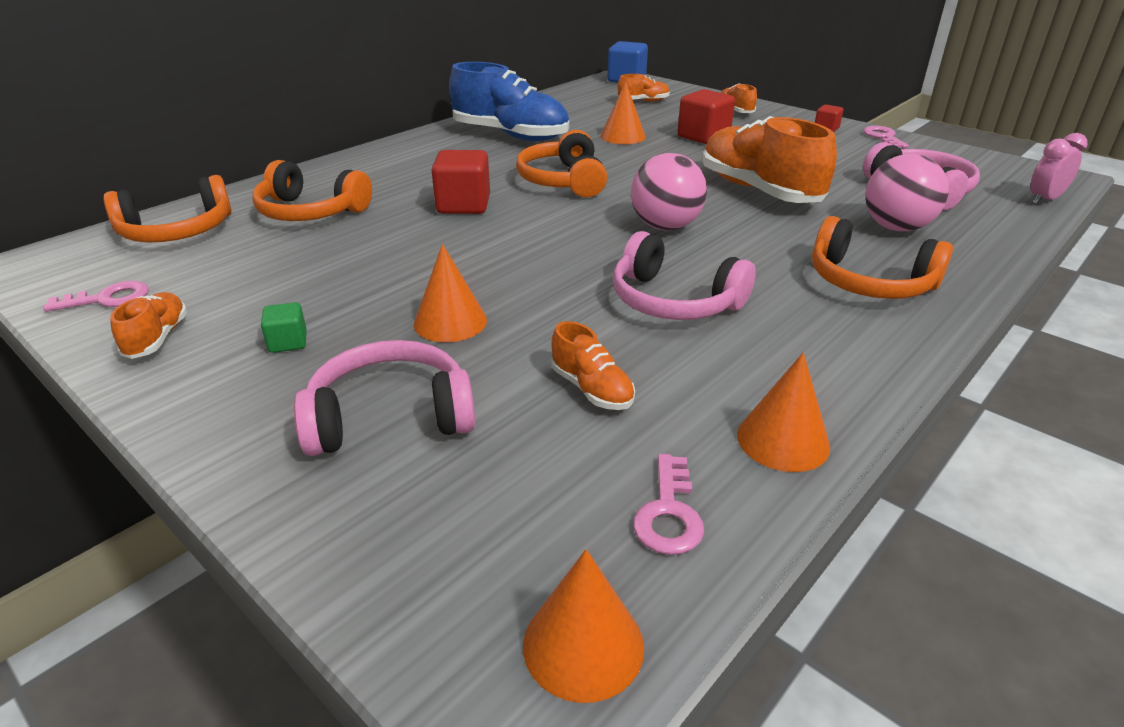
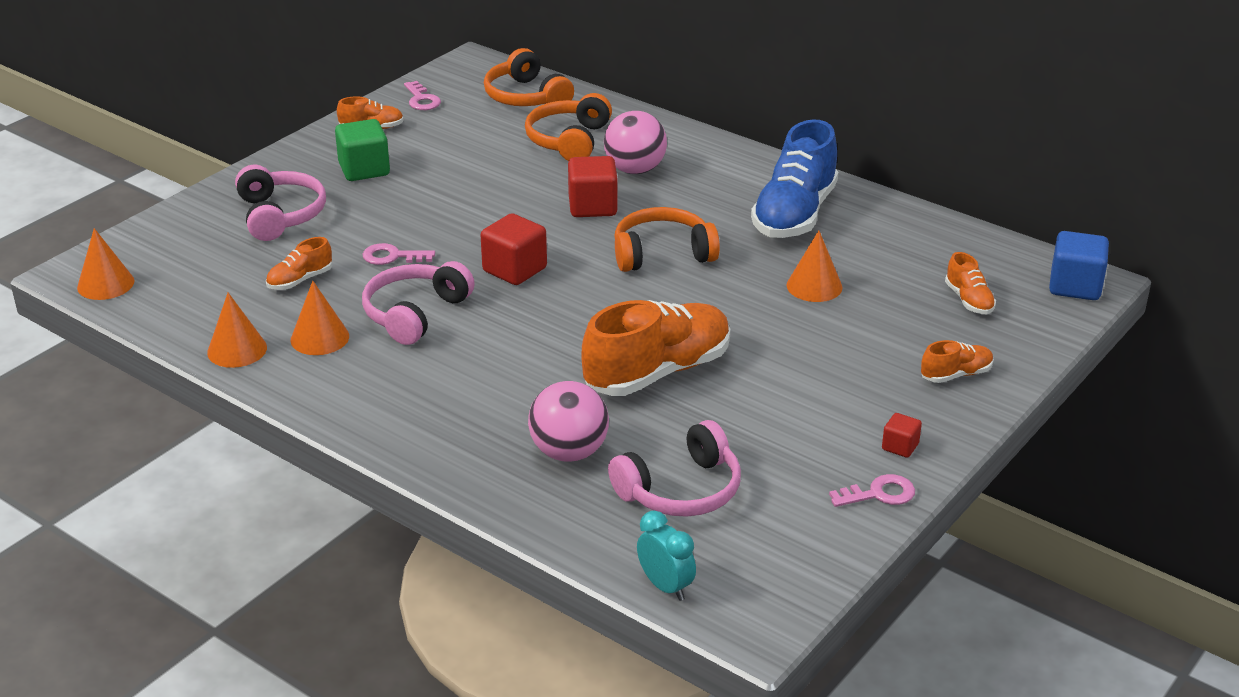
camera: 85 degrees right, 0 degrees up
(288, 342) = (364, 169): green cube -> green cube, size x1.88
(450, 322) = (387, 222): orange cone -> orange cone (320, 338)
(665, 226) = (557, 312): pink ball -> pink ball (635, 170)
(669, 513) = (182, 307): pink key -> pink key (392, 256)
(703, 137) = (831, 343): red cube -> red cube (514, 270)
(869, 282) = (447, 416): orange headphones -> none
(1044, 200) = (665, 586): pink clock -> turquoise clock

